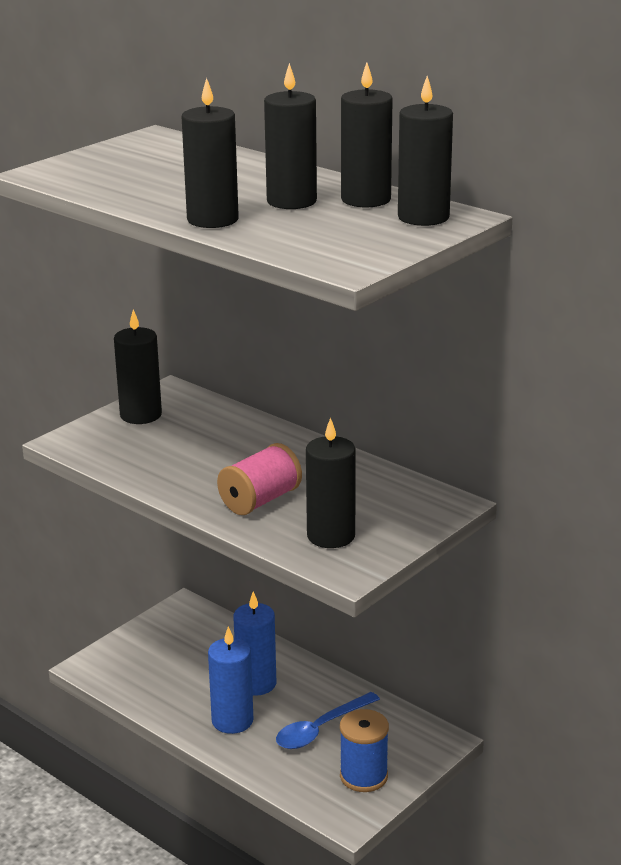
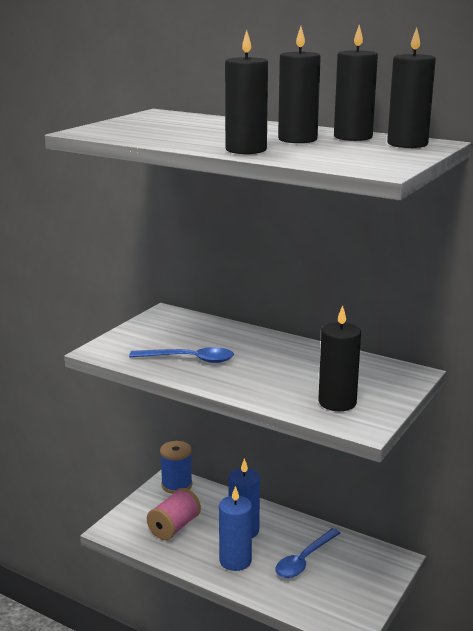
camera: 10 degrees left, 5 degrees down
(141, 415) = (150, 329): black candle -> none
(173, 462) = (189, 359): none -> blue spoon
(260, 500) = (269, 381): pink spool -> pink spool (174, 527)
(363, 776) = (350, 593): blue spool -> blue spool (176, 485)

